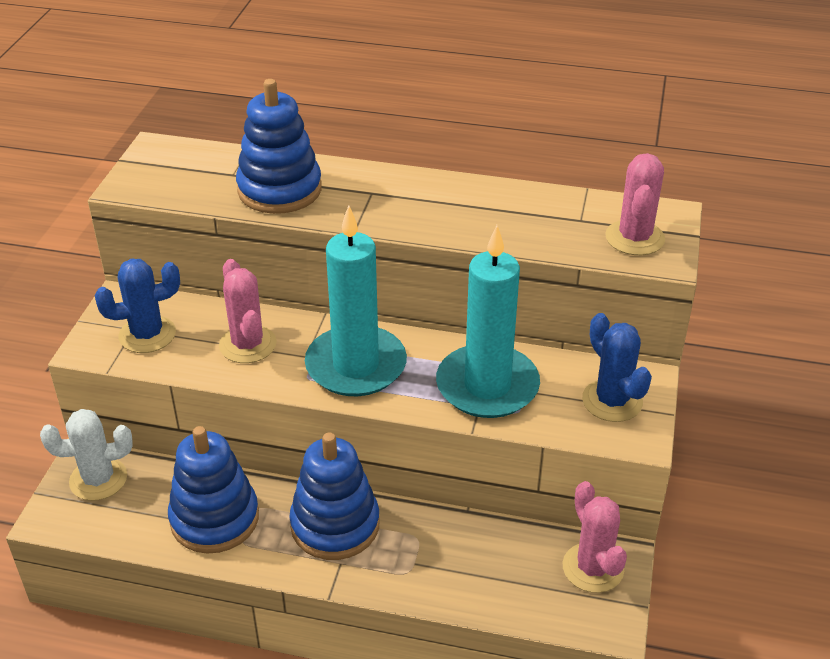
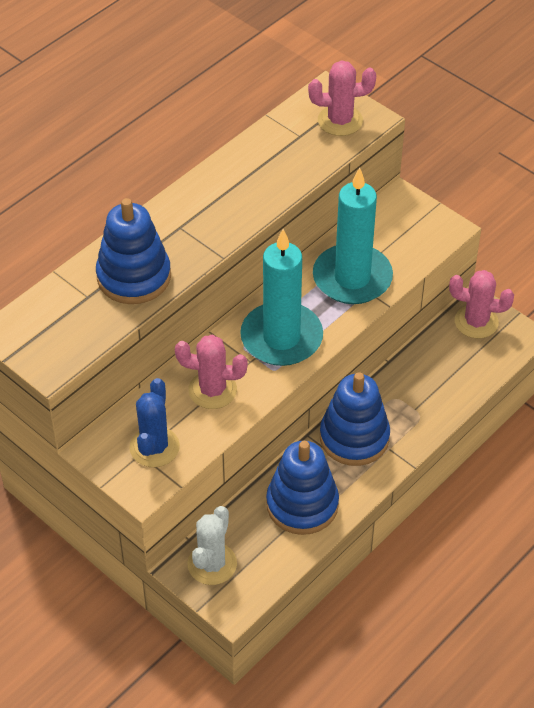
camera: 60 degrees left, 10 degrees up
(612, 401) = (409, 224): blue cactus -> none
(634, 238) = (340, 121): pink cactus -> pink cactus turned 45 degrees counterclockwise

